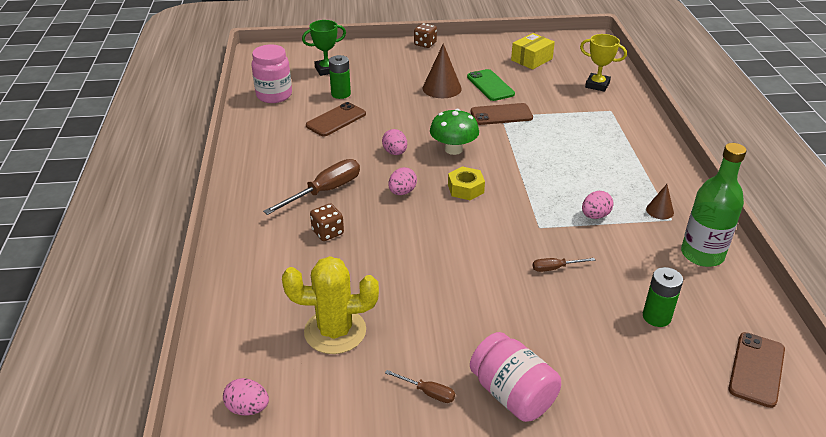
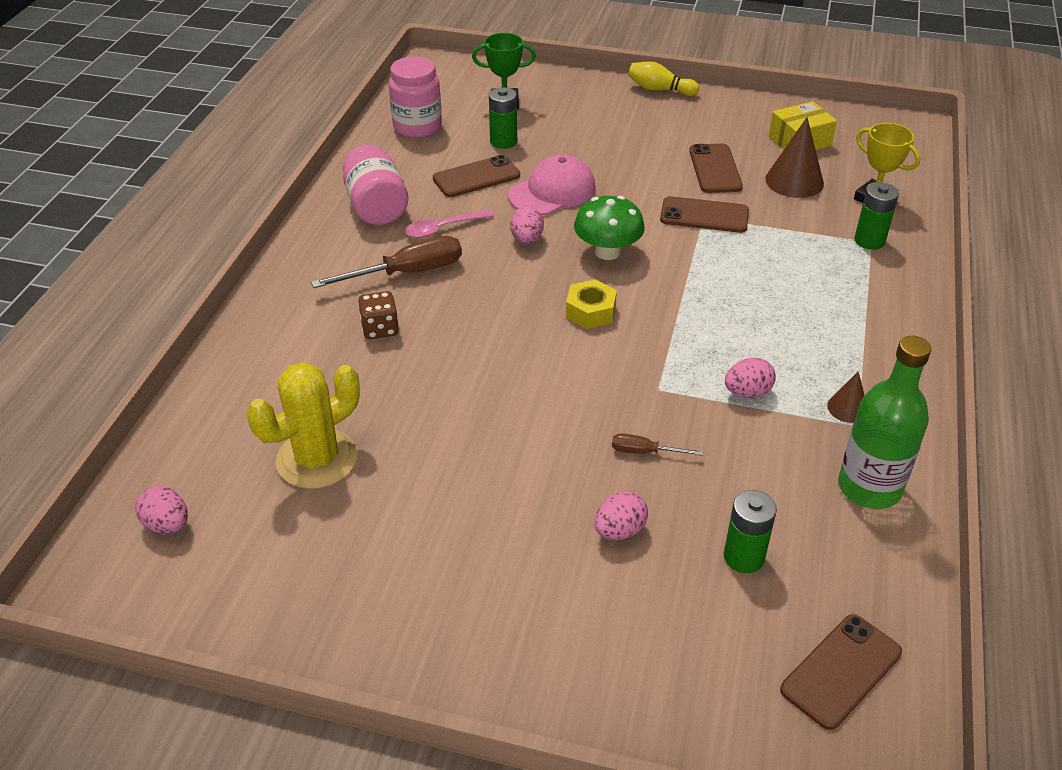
camera: 20 degrees right, 5 degrees up
(333, 157) = (443, 228): none -> pink spoon
(335, 331) = (317, 459): yellow cactus -> yellow cactus turned 60 degrees counterclockwise
(394, 119) = (552, 192): none -> pink cap
(402, 192) = (504, 297): pink egg -> pink egg (619, 530)
(425, 44) = (659, 89): brown dice -> yellow bowling pin
(428, 392) = (382, 568): brown screwdriver -> none
(442, 88) = (644, 160): brown cone -> brown cone (794, 181)
(490, 85) = (715, 169): green phone -> brown phone
(512, 394) = (485, 603): pink jar -> pink jar (376, 207)
(609, 110) = (869, 241): none -> green battery

